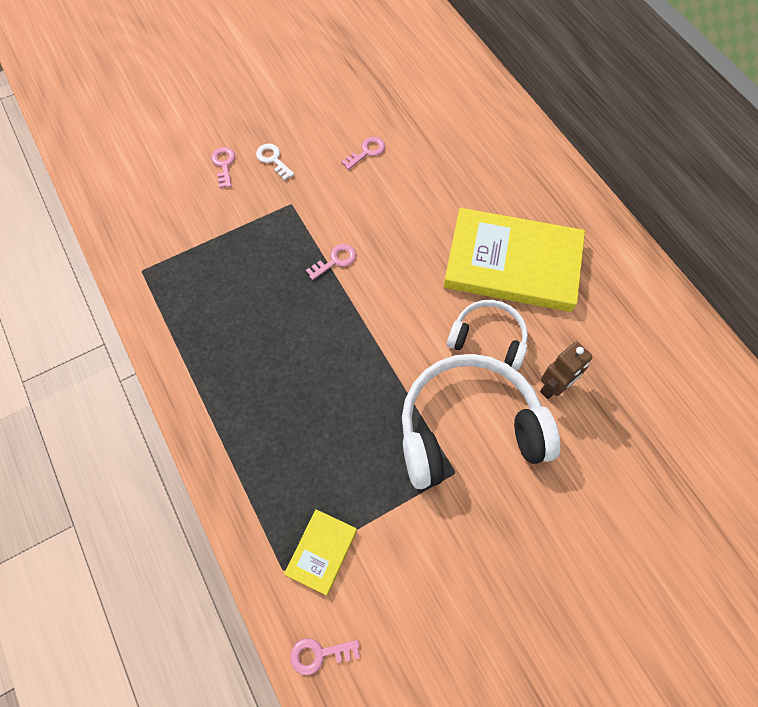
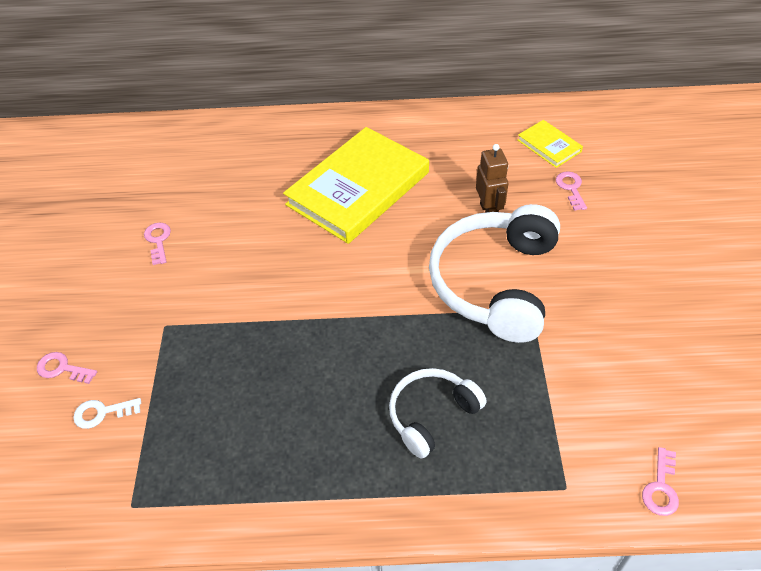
camera: 60 degrees left, 15 degrees down
(273, 159) = (97, 321): white key -> white key (102, 413)
(321, 552) = (561, 446): yellow book -> yellow book (549, 146)
(335, 260) = (260, 313): pink key -> pink key (571, 188)
(488, 338) = (419, 234): white headphones -> white headphones (431, 414)

